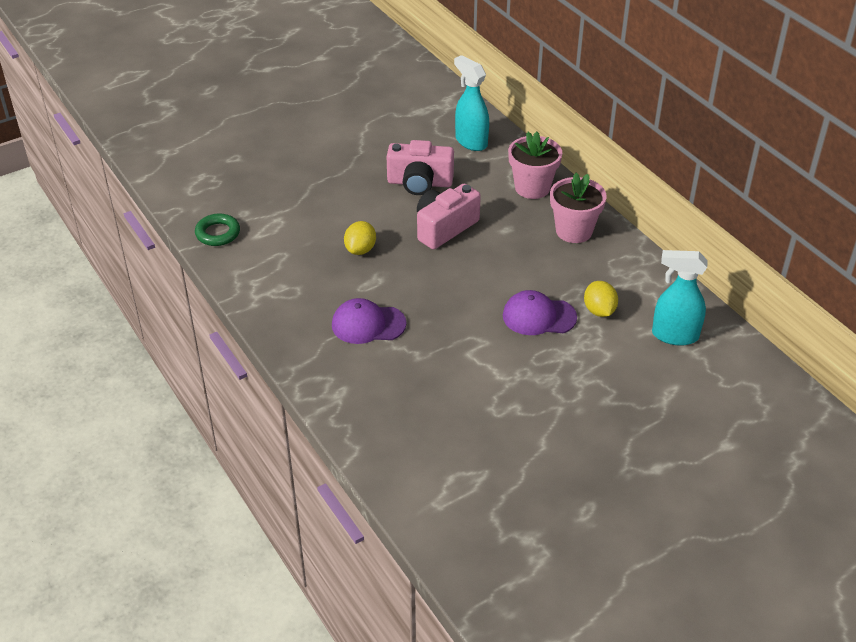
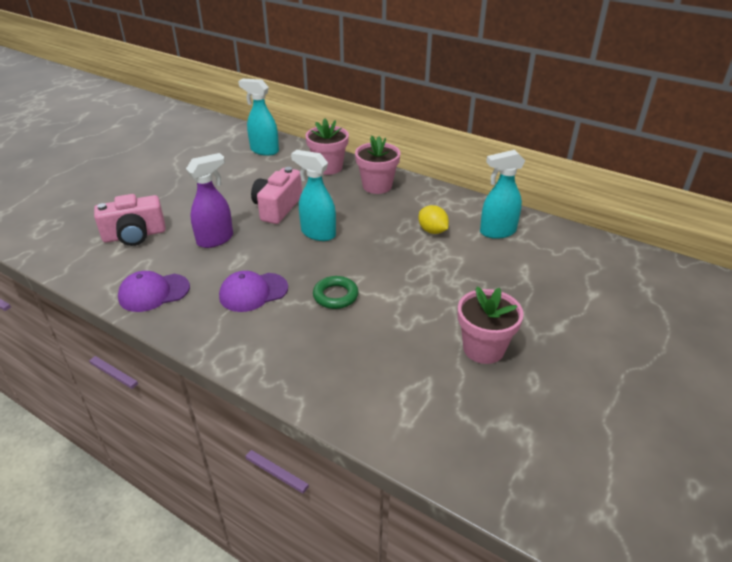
camera: 25 degrees left, 5 degrees down
(218, 233) = (76, 260): green ring -> green ring (335, 296)
(360, 249) = (215, 239): yellow lemon -> purple spray bottle
(419, 183) = (239, 184): pink camera -> pink camera (134, 235)
(470, 275) = (318, 233): none -> turquoise spray bottle
(539, 316) = (390, 247): purple cap -> purple cap (154, 293)
(559, 462) = (483, 349): none -> pink flower pot

